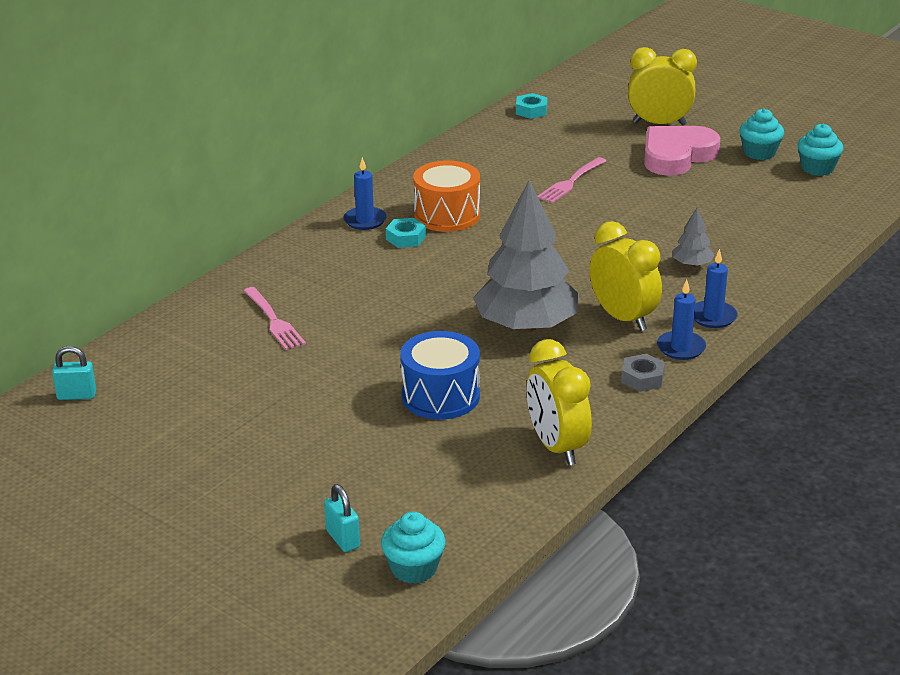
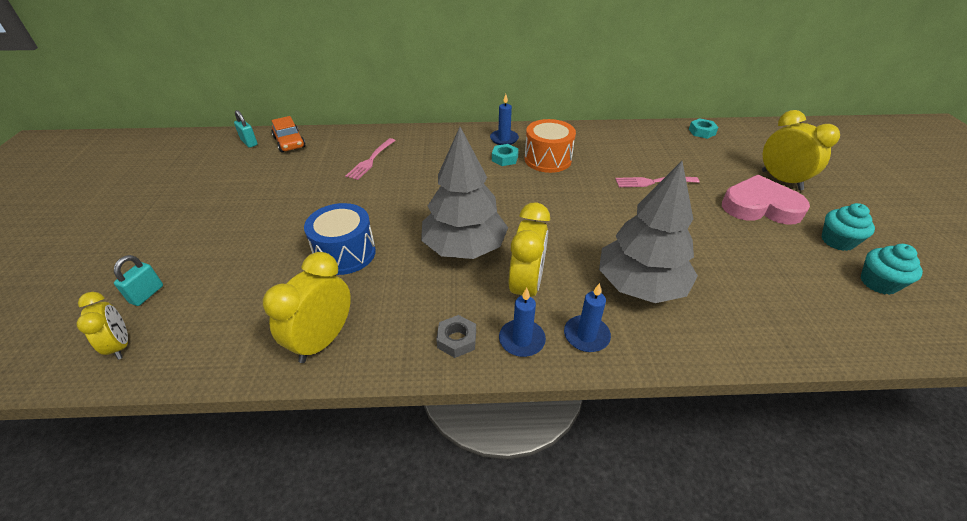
camera: 50 degrees right, 10 degrees up
(129, 364) = (289, 142): none -> orange car
(414, 568) = (120, 345): turquoise cupcake -> yellow clock
(692, 264) = (640, 285): grey tree -> grey tree, size x2.36

